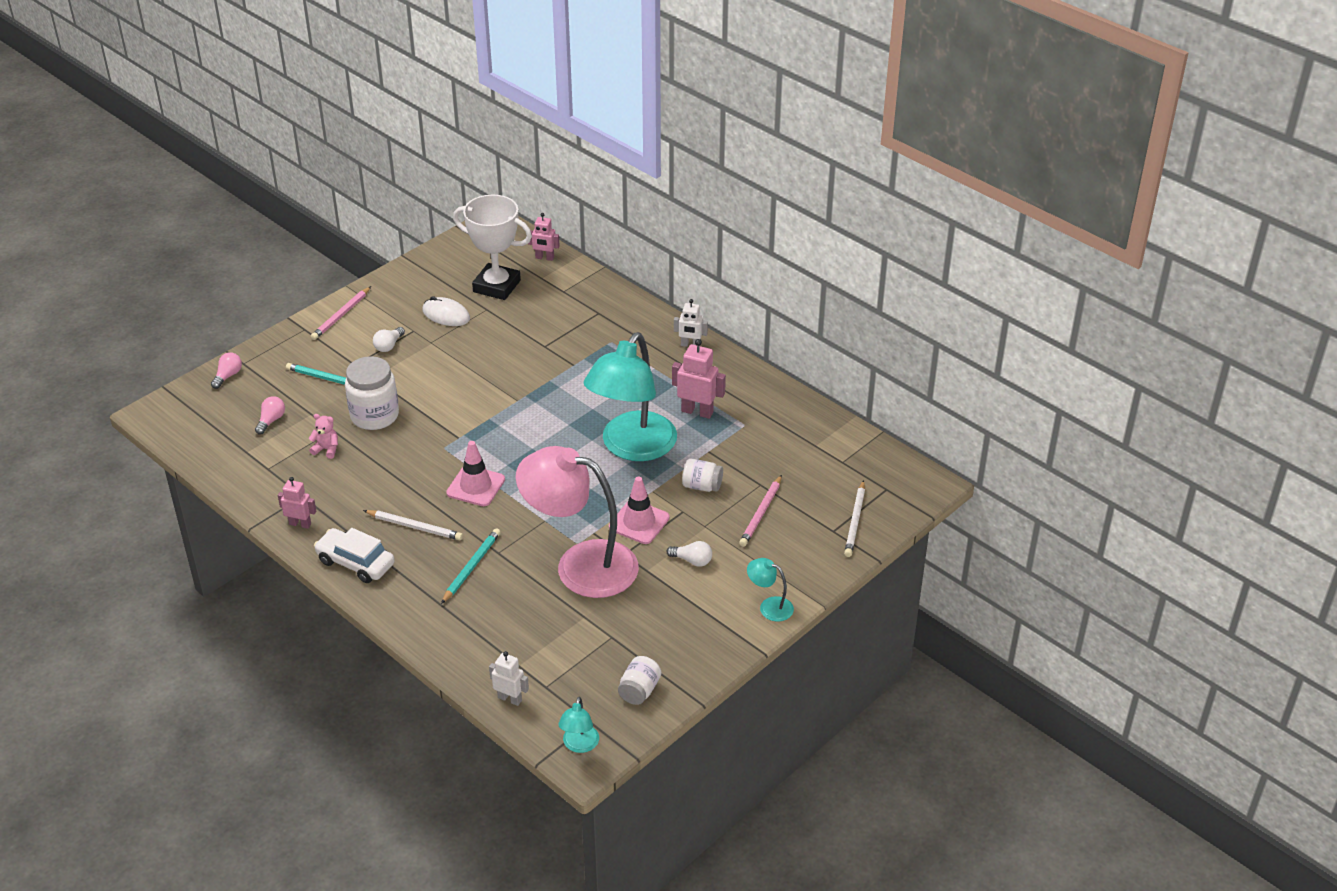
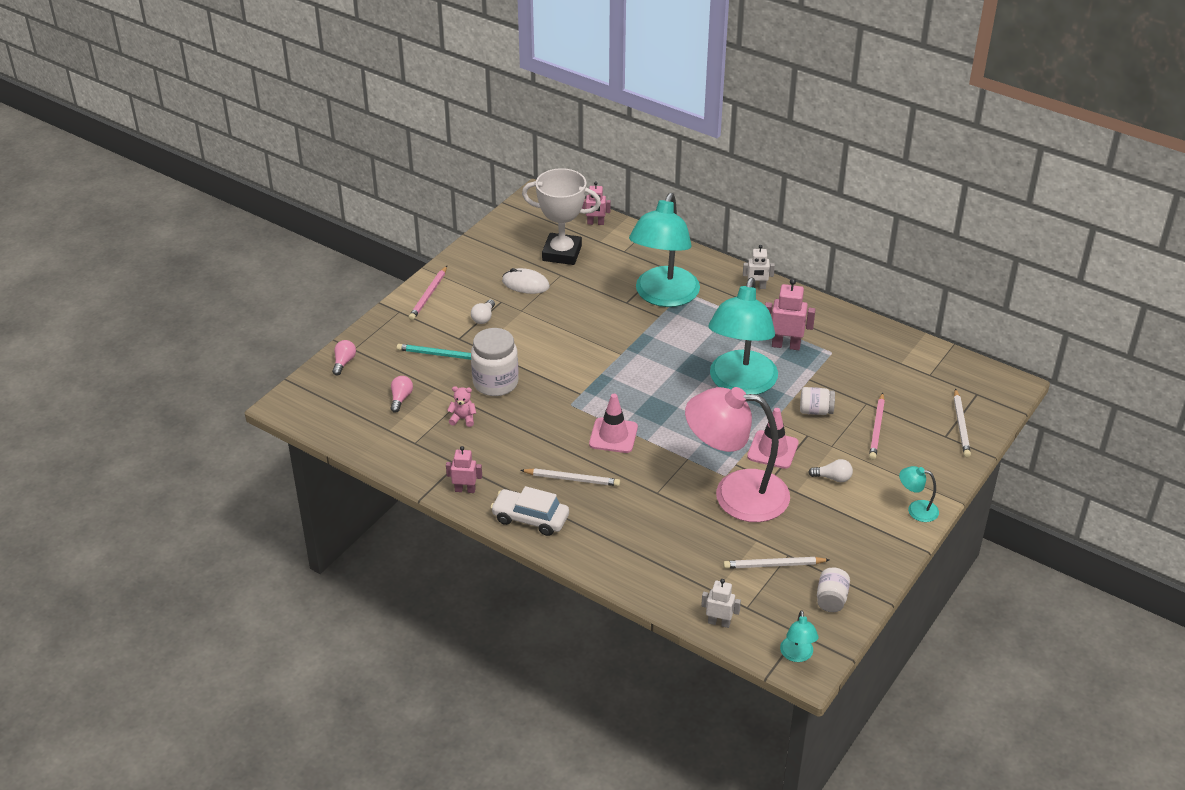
camera: 10 degrees left, 0 degrees up
(471, 567) = (638, 509): turquoise pencil -> none
(586, 344) = (663, 296): none -> turquoise lamp
(592, 645) = (774, 565): none -> white pencil

